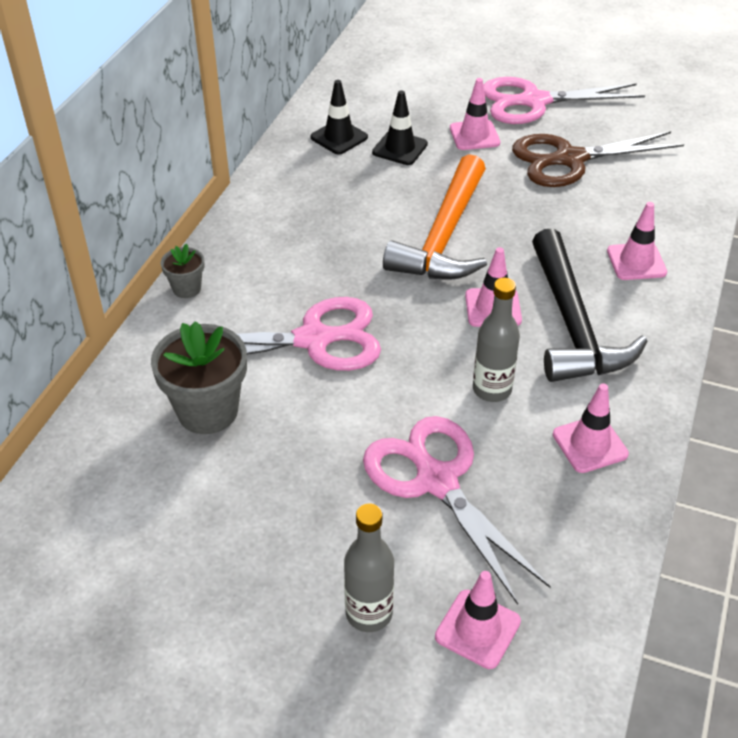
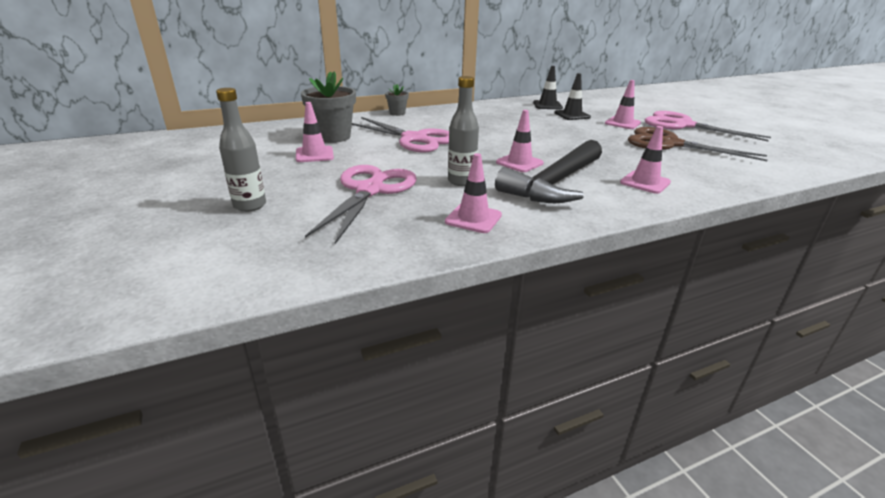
camera: 45 degrees right, 15 degrees down
(444, 236) = (541, 139): orange hammer -> none
(477, 629) = (274, 236): pink traffic cone -> pink traffic cone (314, 154)

